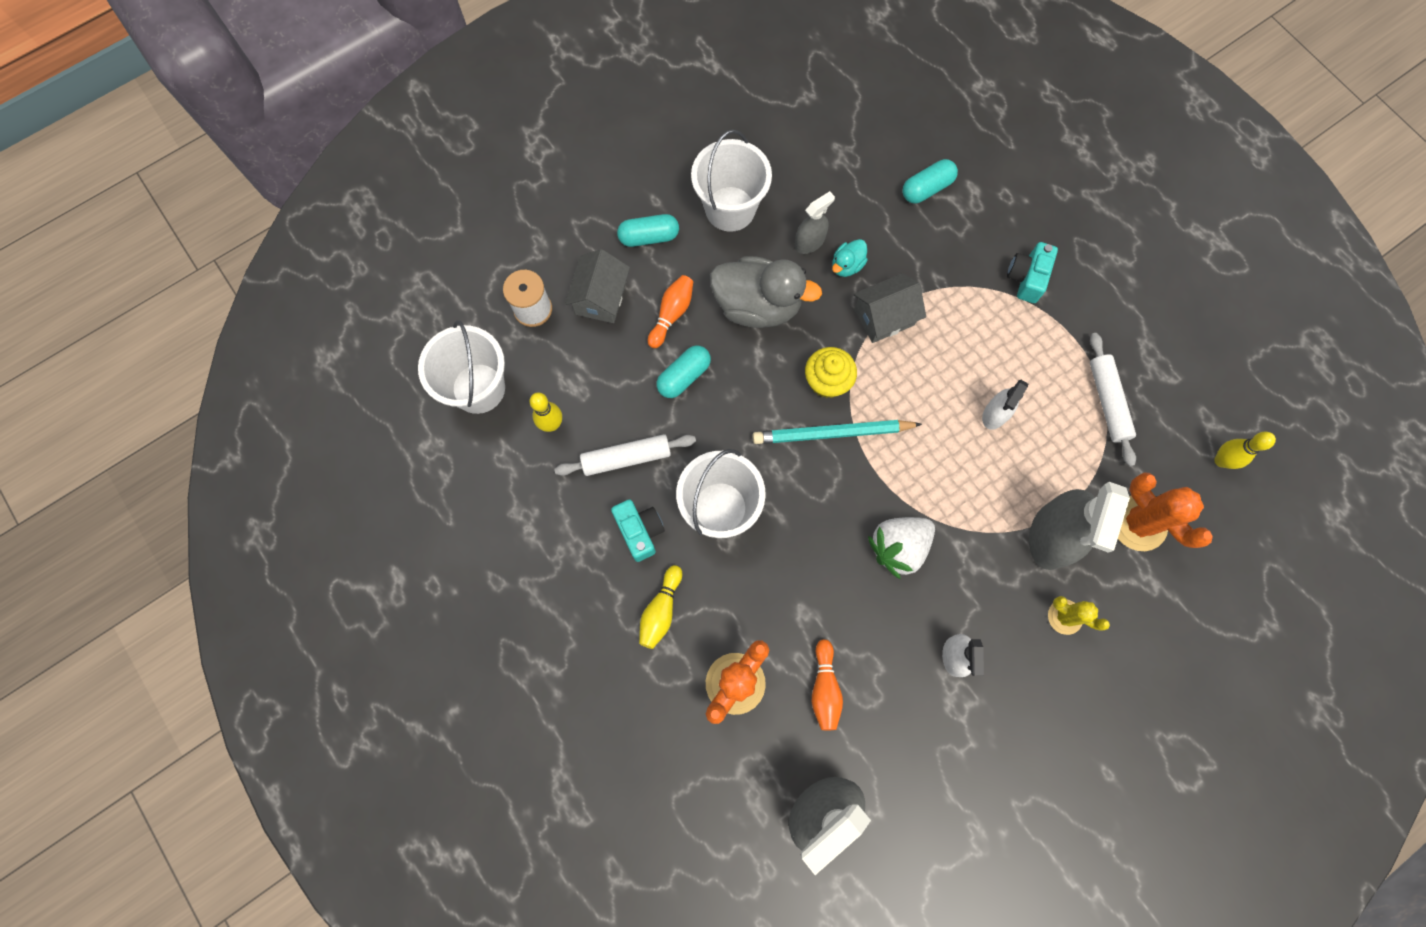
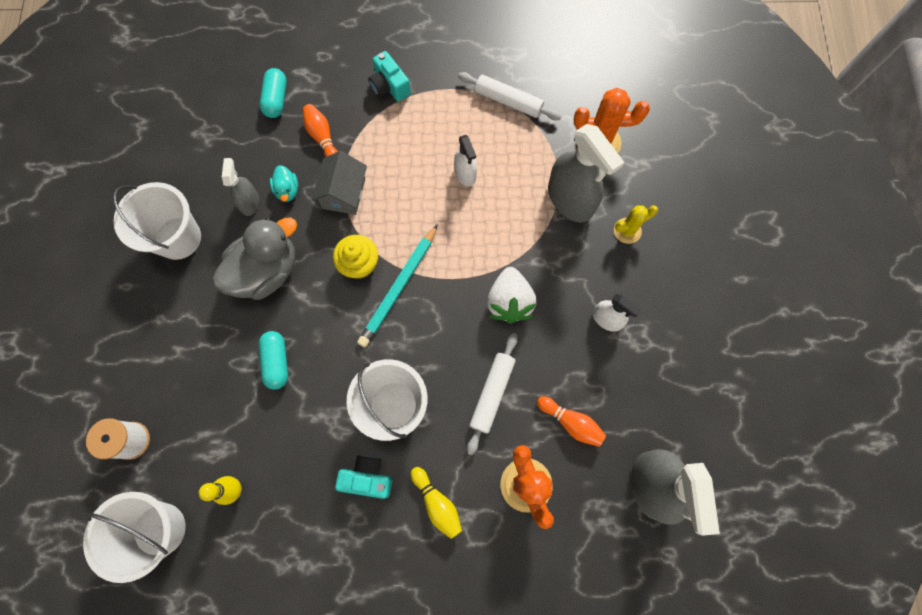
camera: 55 degrees left, 0 degrees up
(601, 298) = (166, 381): grey house -> none
(626, 458) = (305, 449): white rolling pin -> white rolling pin (492, 394)
(649, 237) = (149, 311): turquoise capsule -> none
(672, 314) = (223, 337): orange bowling pin -> orange bowling pin (322, 137)
(1221, 460) = (593, 66): yellow bowling pin -> none

